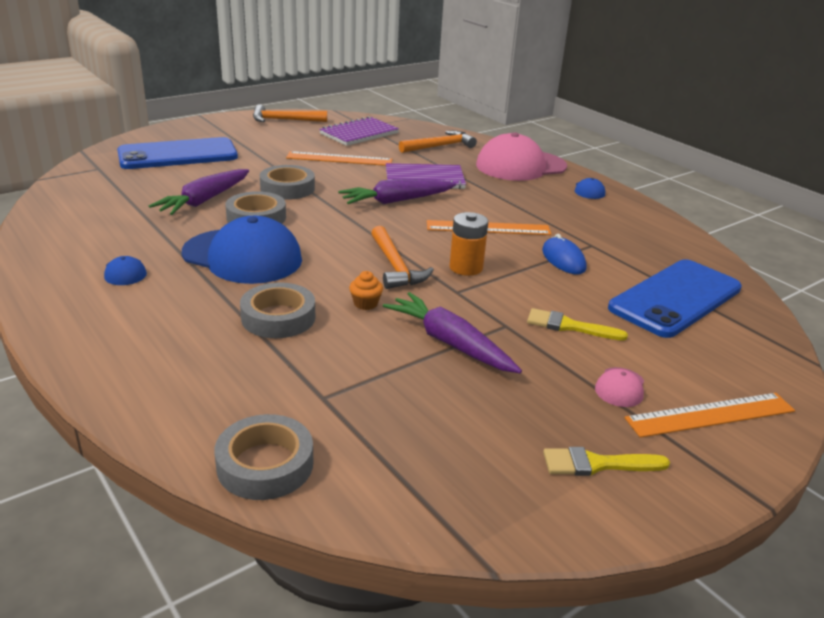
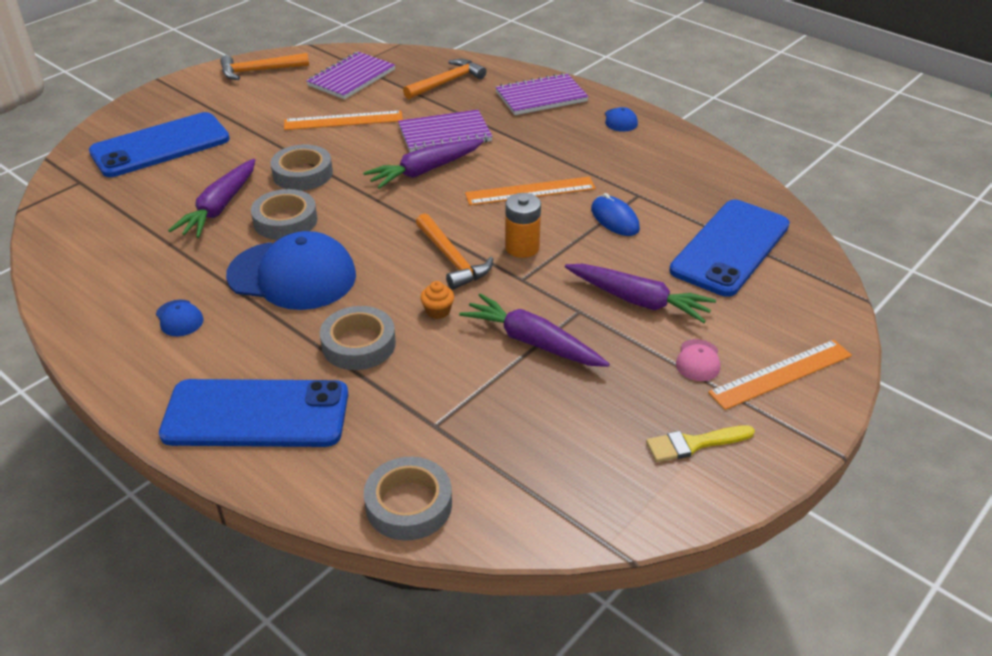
camera: 10 degrees left, 10 degrees up
(153, 357) = (256, 414): none -> blue phone
(520, 166) = (541, 97): pink cap -> purple notebook
(569, 326) = (638, 300): yellow brush -> purple carrot

